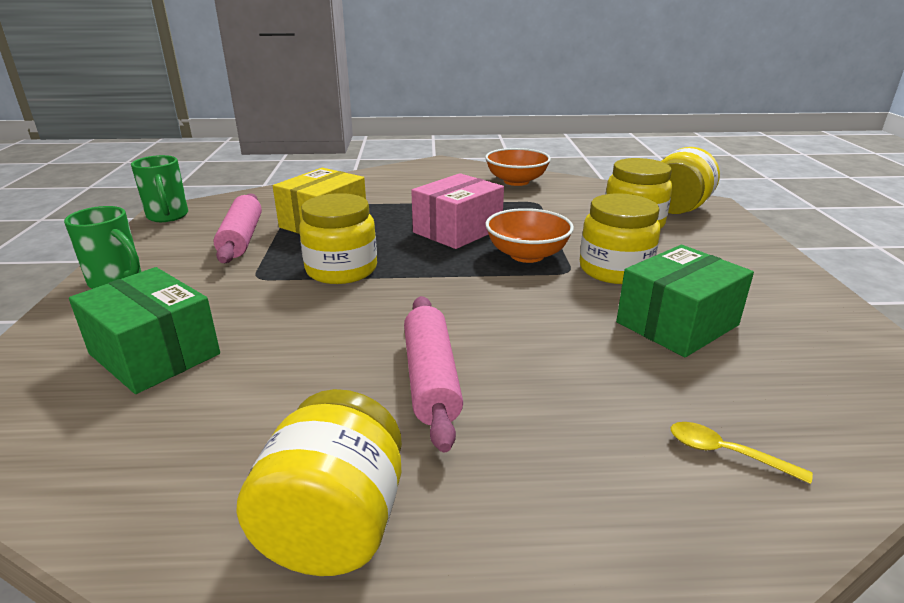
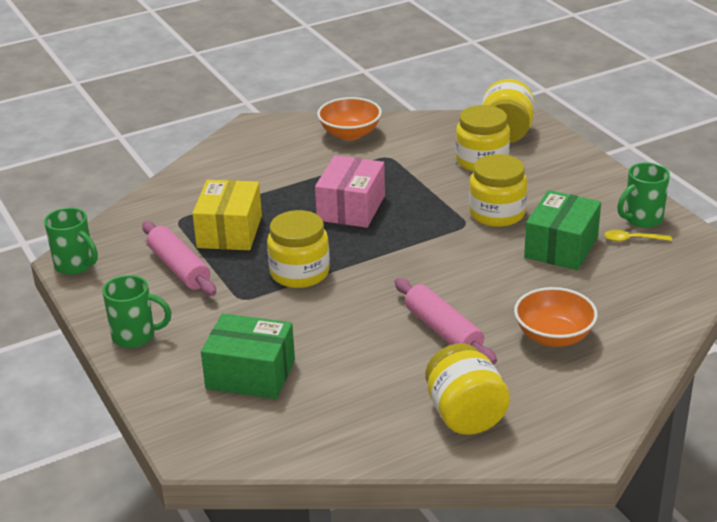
camera: 25 degrees left, 5 degrees up
(527, 255) = (425, 217): orange bowl -> orange bowl (553, 336)
(726, 453) = (623, 319): yellow spoon -> yellow spoon (632, 239)
(818, 321) = (642, 219): none -> green mug

